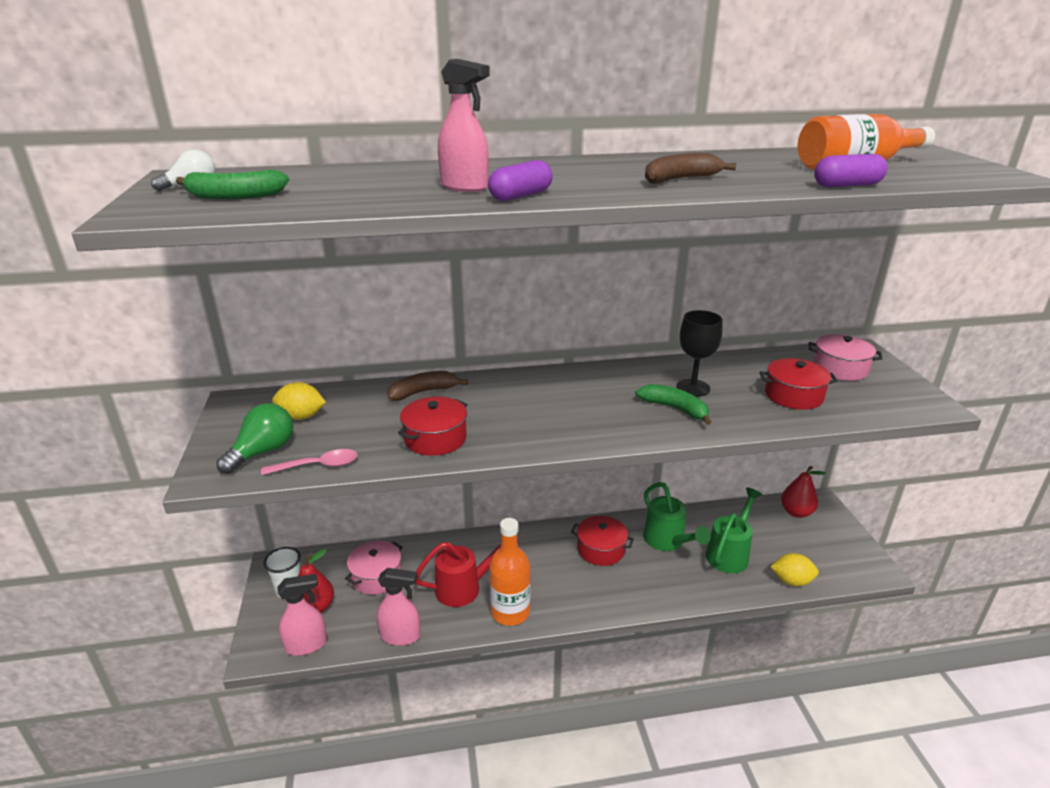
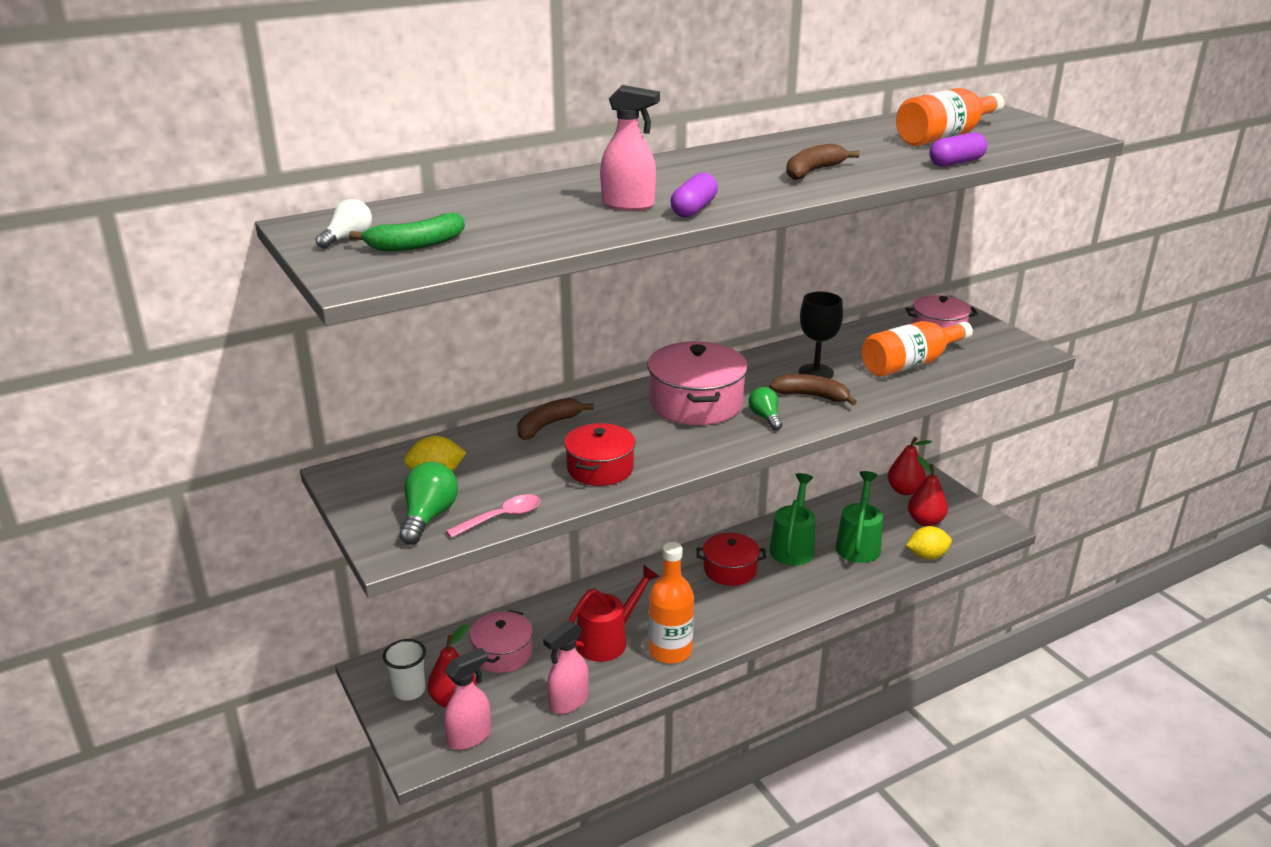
camera: 20 degrees left, 0 degrees up
(400, 636) = (568, 702): pink spray bottle -> pink spray bottle turned 150 degrees clockwise
(563, 396) = (696, 403): none -> pink pot
(617, 421) = (765, 417): none -> green light bulb
(667, 541) = (793, 546): green watering can -> green watering can turned 120 degrees counterclockwise
(675, 409) = (811, 396): green banana -> brown banana
(793, 396) = (911, 364): red pot -> orange bottle
(804, 546) = (925, 521): none -> red pear

